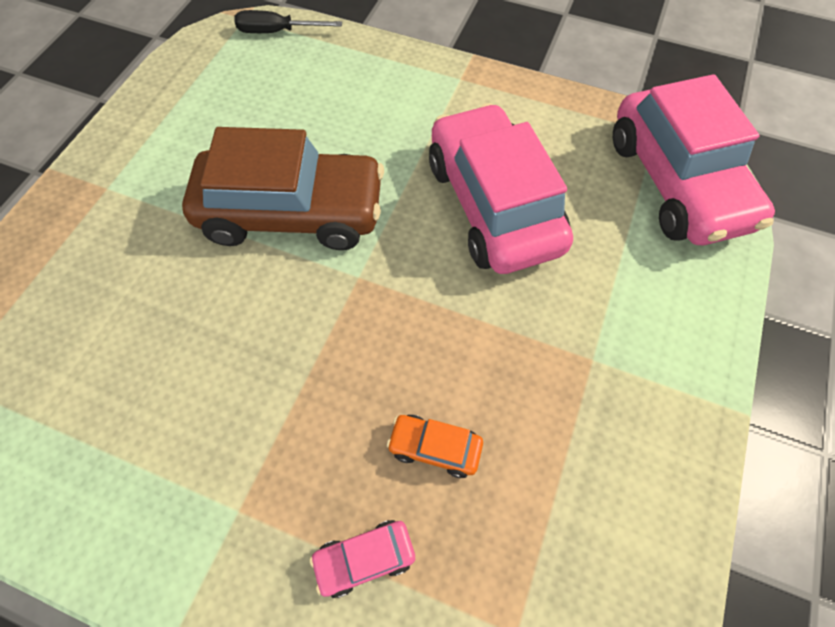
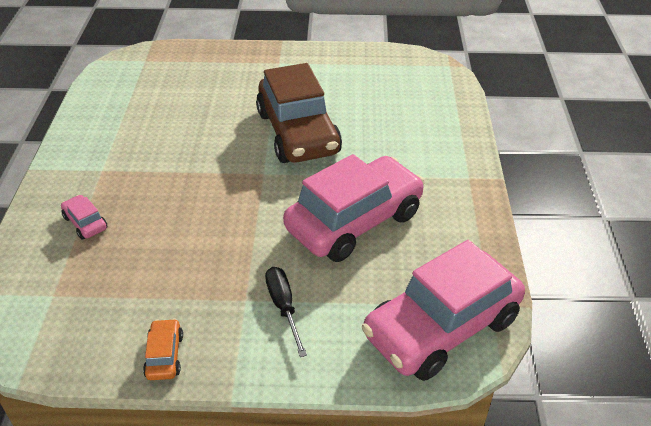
camera: 70 degrees right, 20 degrees down
(277, 32) = (447, 82): black screwdriver -> black screwdriver (283, 307)
(434, 448) = (157, 235): orange car -> orange car (164, 355)

